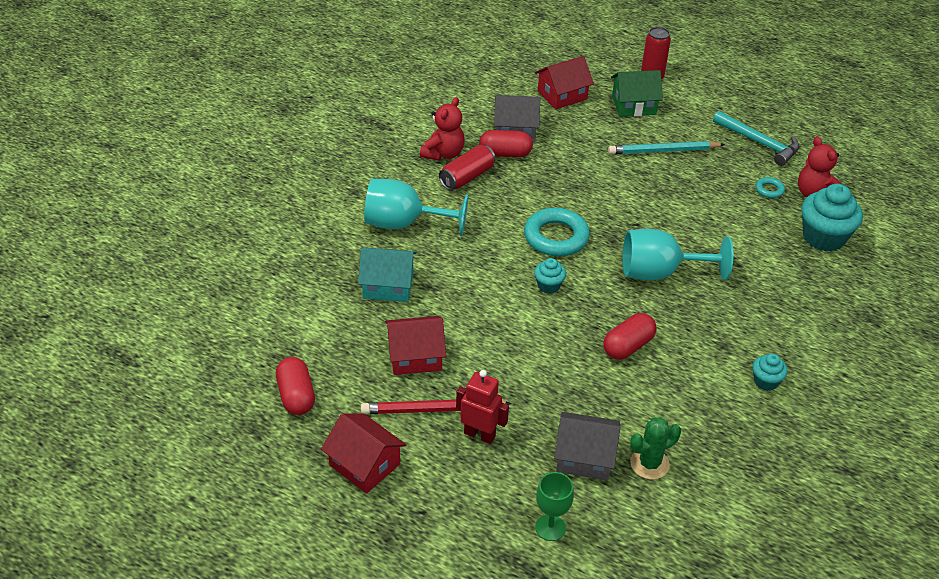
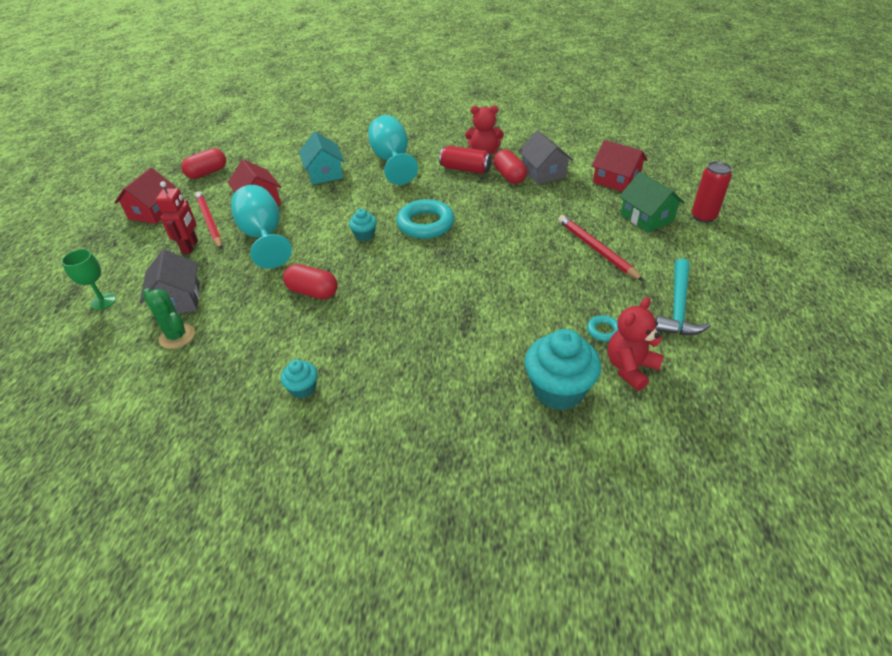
camera: 70 degrees right, 0 degrees up
(660, 273) = (418, 287): turquoise goblet -> turquoise goblet (264, 237)
(663, 151) = (596, 249): turquoise pencil -> red pencil

